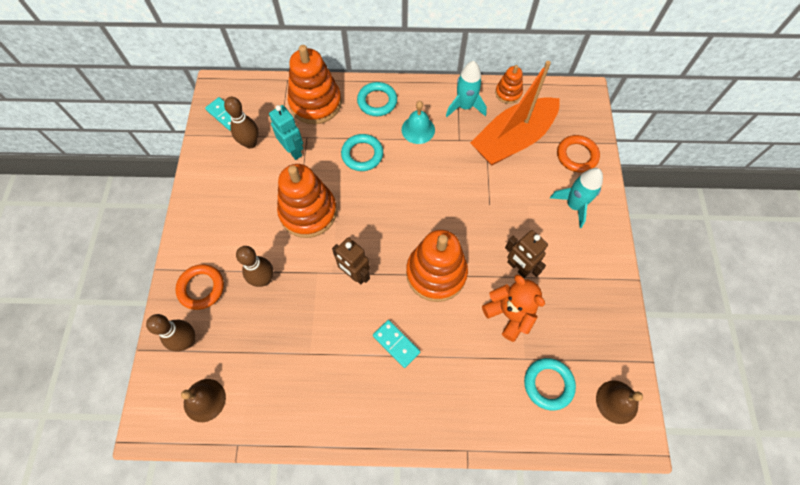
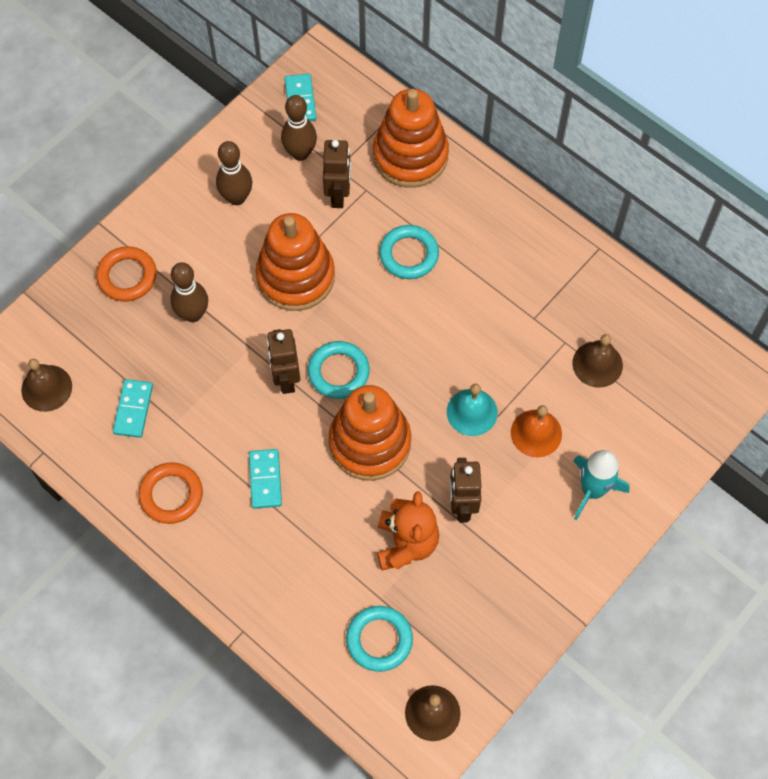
camera: 40 degrees right, 0 degrees up
(187, 341) = (74, 319): brown bowling pin -> brown bowling pin (236, 197)
(276, 367) = (133, 409): none -> turquoise domino
(293, 150) = (338, 195): turquoise robot -> brown robot
(377, 101) = (482, 203): turquoise ring -> turquoise ring (338, 372)
(418, 129) = (498, 271): turquoise bell -> turquoise bell (472, 412)
(465, 106) = (579, 283): turquoise rocket -> none
(508, 93) = (648, 305): orange stacking toy -> none
(513, 140) = (597, 364): orange boat -> brown bell
(517, 198) = (536, 433): none -> orange bell
(577, 156) = (655, 439): orange ring -> orange ring (171, 495)

